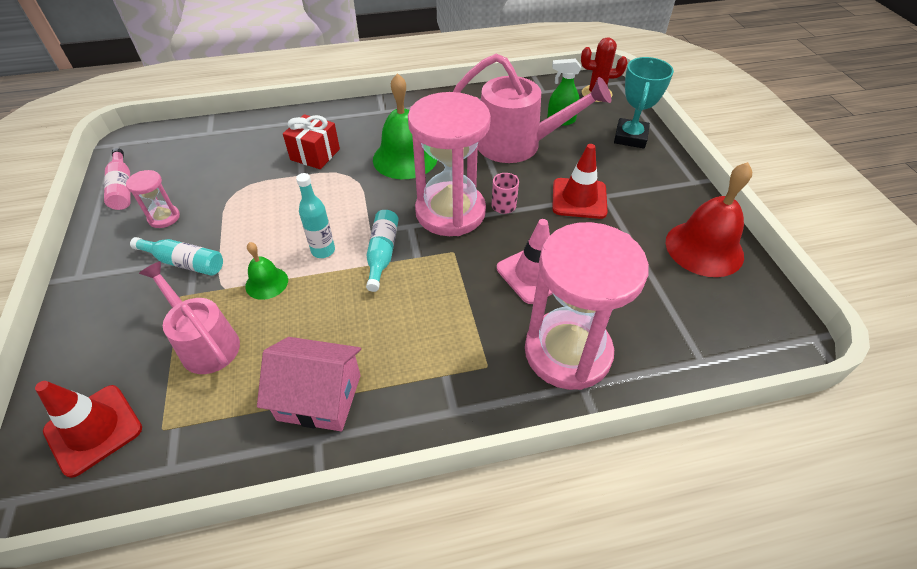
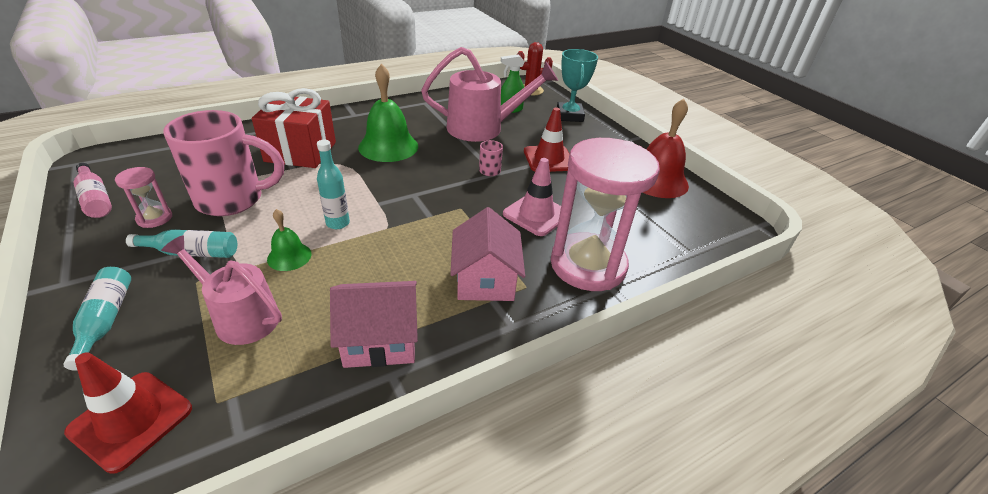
camera: 20 degrees left, 10 degrees down
(235, 206) = (233, 199): none -> pink mug
(315, 154) = (301, 152): red gift -> red gift, size x1.55
(382, 254) = (396, 218): turquoise bottle -> turquoise bottle (105, 320)
(447, 348) = (485, 279): none -> pink house
(450, 212) = (445, 180): pink hourglass -> none

